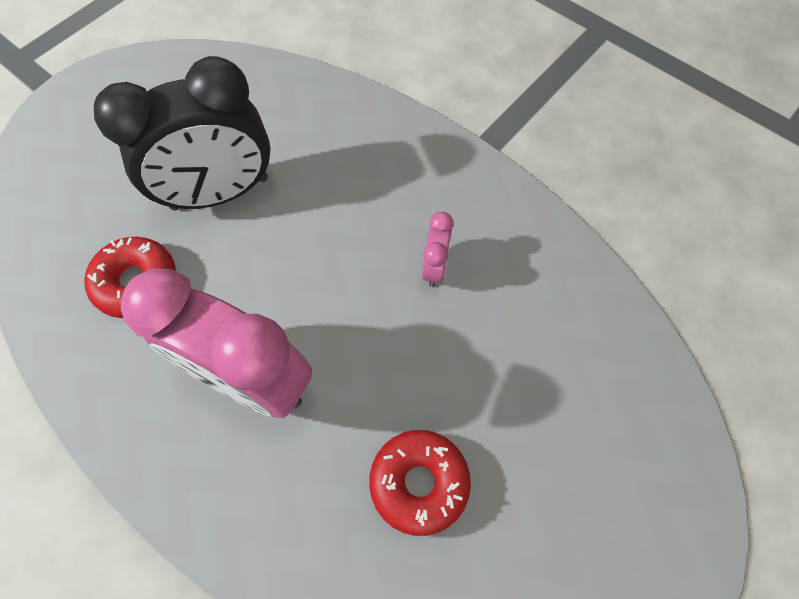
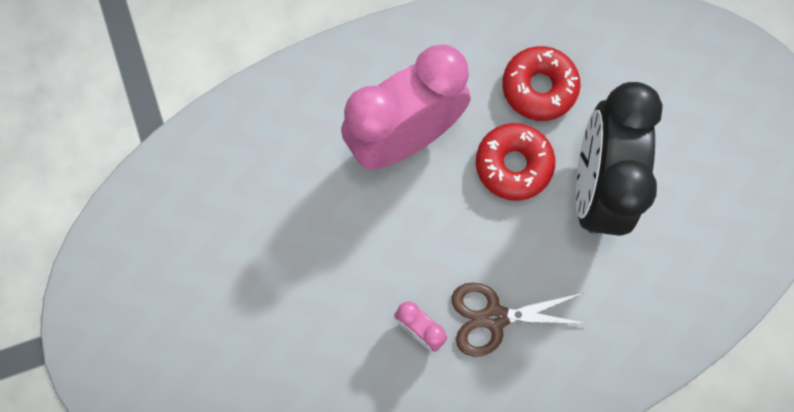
camera: 120 degrees right, 10 degrees up
(386, 215) = (494, 317): none -> brown scissors
(419, 482) = (259, 216): red donut -> red donut (513, 165)

